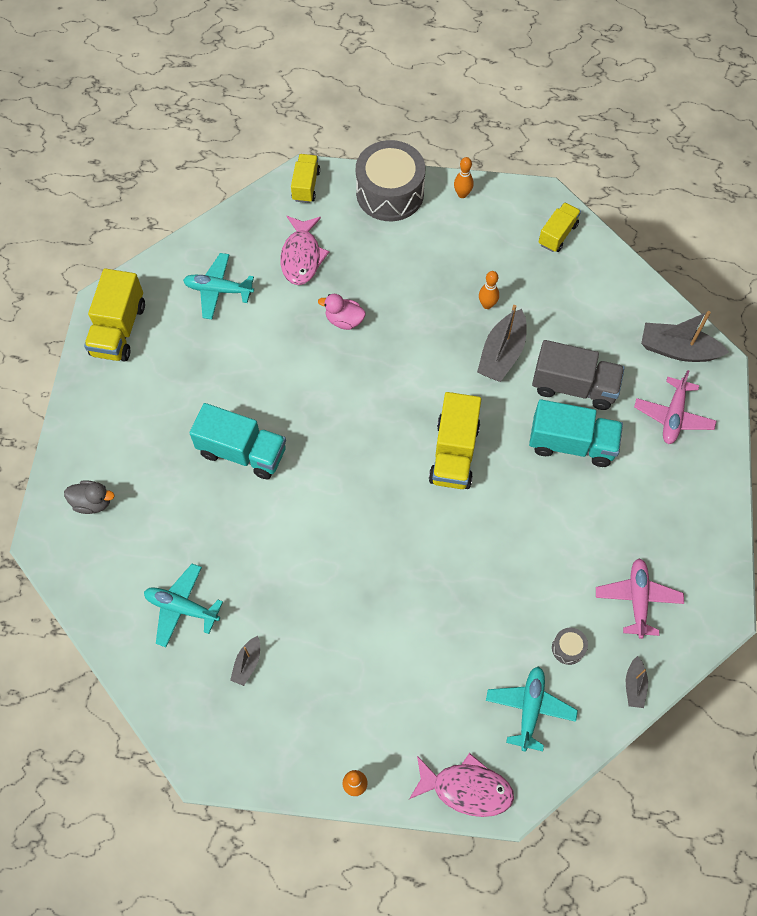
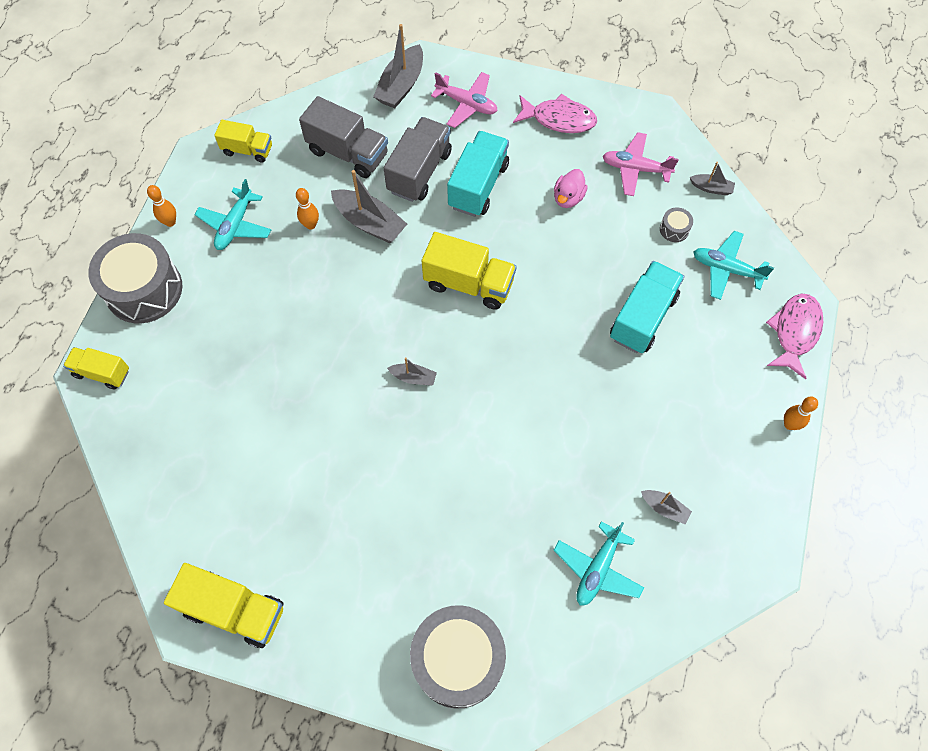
camera: 80 degrees left, 0 degrees up
(93, 502) = (458, 660): grey duck -> grey drum
(218, 290) = (214, 486): turquoise plane -> turquoise plane (235, 225)
(242, 451) = (427, 485): turquoise truck -> turquoise truck (642, 317)
(301, 256) = (197, 391): pink fish -> pink fish (559, 119)
(344, 320) = (291, 359): pink duck -> pink duck (568, 198)
(344, 422) = (413, 377): none -> grey boat
(557, 234) = (248, 150): yellow truck -> yellow truck turned 150 degrees clockwise
(578, 319) = (348, 153): none -> grey truck

